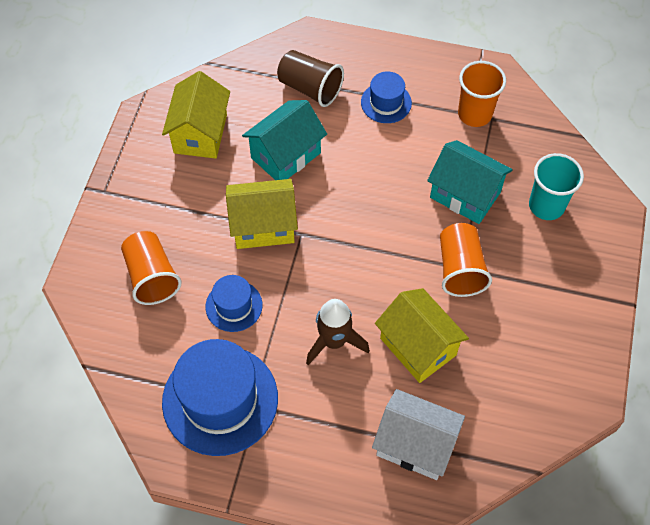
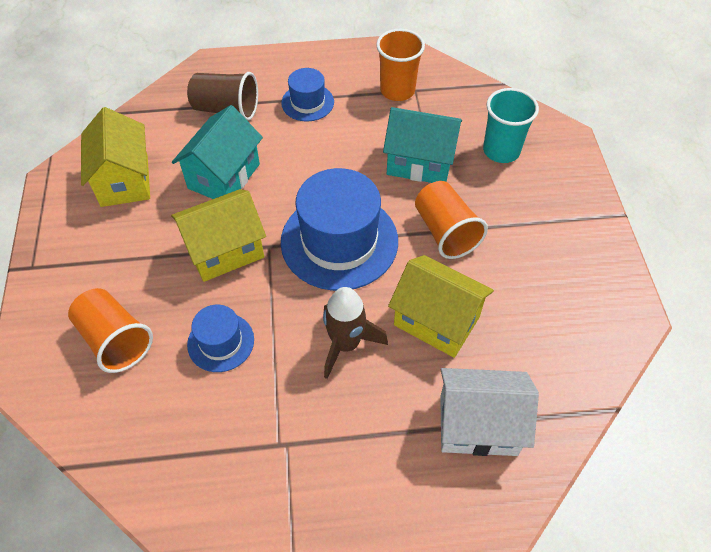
camera: 20 degrees left, 5 degrees down
(220, 400) = (241, 451): blue hat -> blue hat (339, 241)

